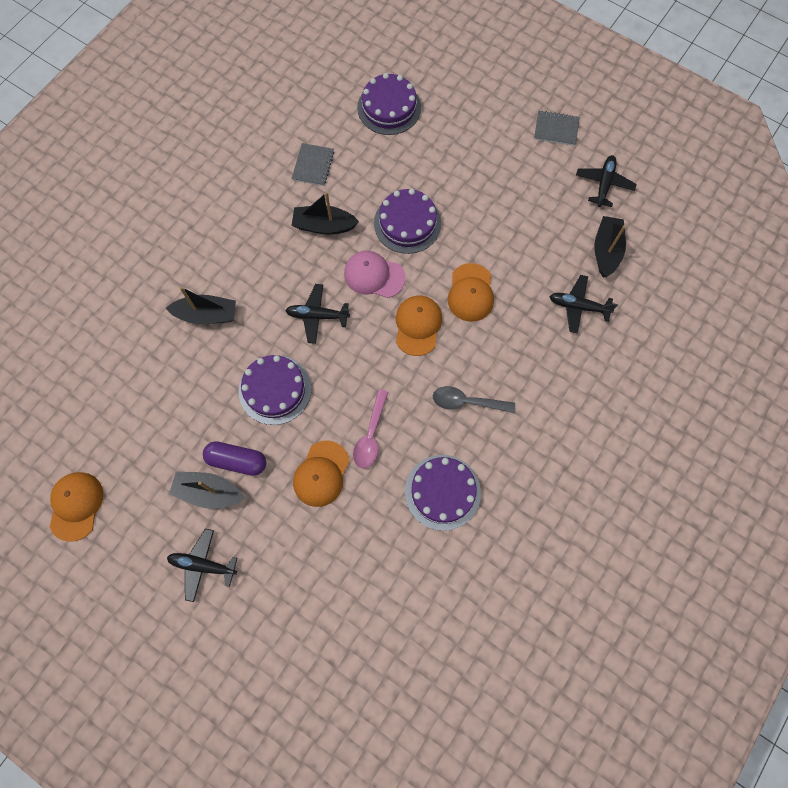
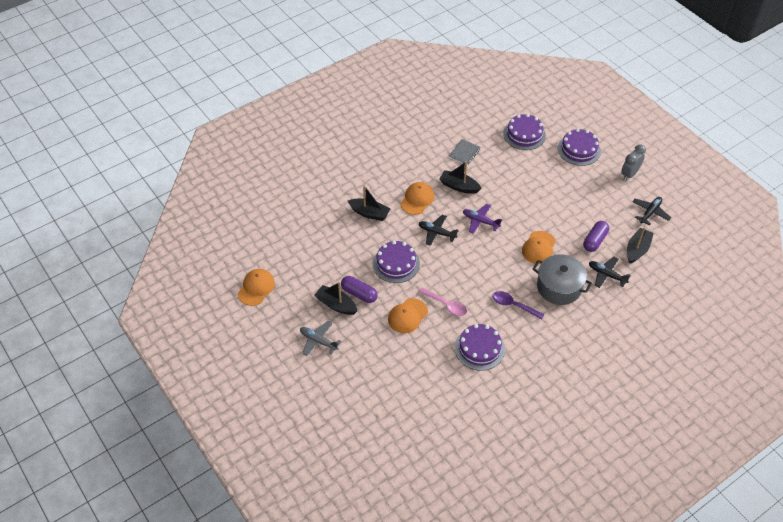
camera: 20 degrees right, 20 degrees down
(203, 565) = (318, 341): black plane -> grey plane
(371, 435) = (446, 305): pink spoon -> pink spoon turned 90 degrees counterclockwise
(374, 275) = (480, 221): pink cap -> purple plane
(407, 223) = (512, 199): purple cake -> purple cake (579, 150)
(418, 325) = (498, 255): orange cap -> orange cap (417, 199)
(467, 402) = (513, 305): grey spoon -> purple spoon
(520, 349) = (559, 287): none -> grey pot
(544, 255) = (595, 241): none -> purple capsule
(556, 129) = (629, 174): grey notebook -> grey clock

